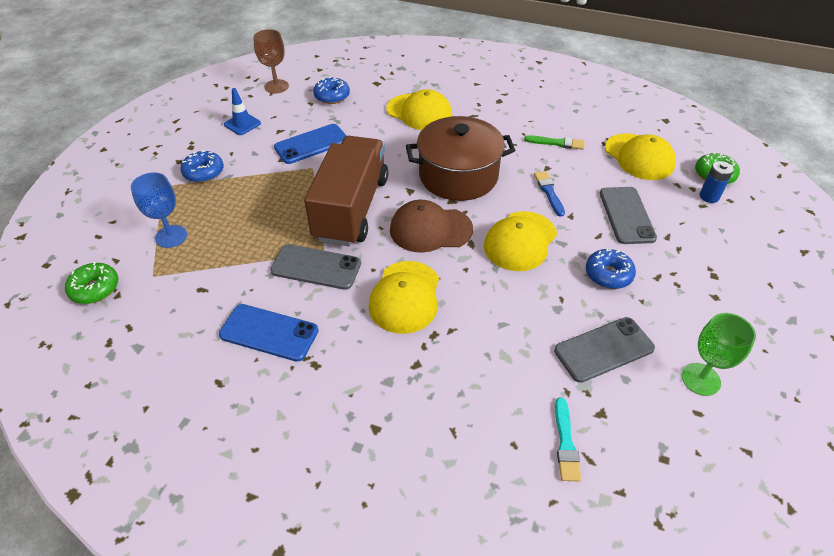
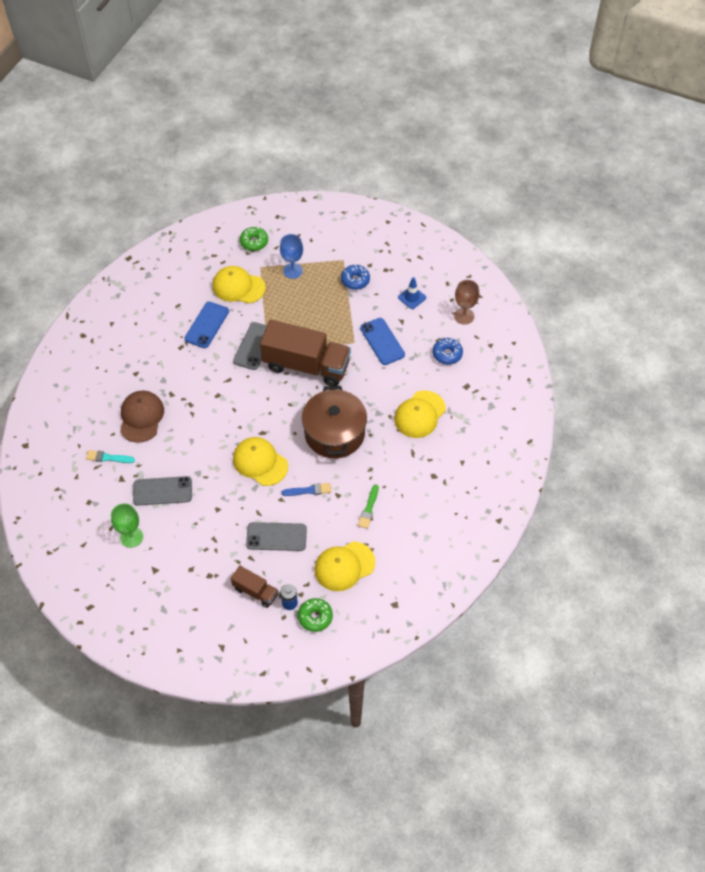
camera: 95 degrees right, 10 degrees up
(405, 297) = (221, 392): yellow cap -> yellow cap (238, 287)
(430, 229) = (279, 410): brown cap -> brown cap (141, 417)
(603, 349) = (162, 491): grey phone -> grey phone turned 75 degrees counterclockwise
(608, 274) = (221, 509): blue donut -> none
(711, 227) = (255, 591): none -> brown truck

